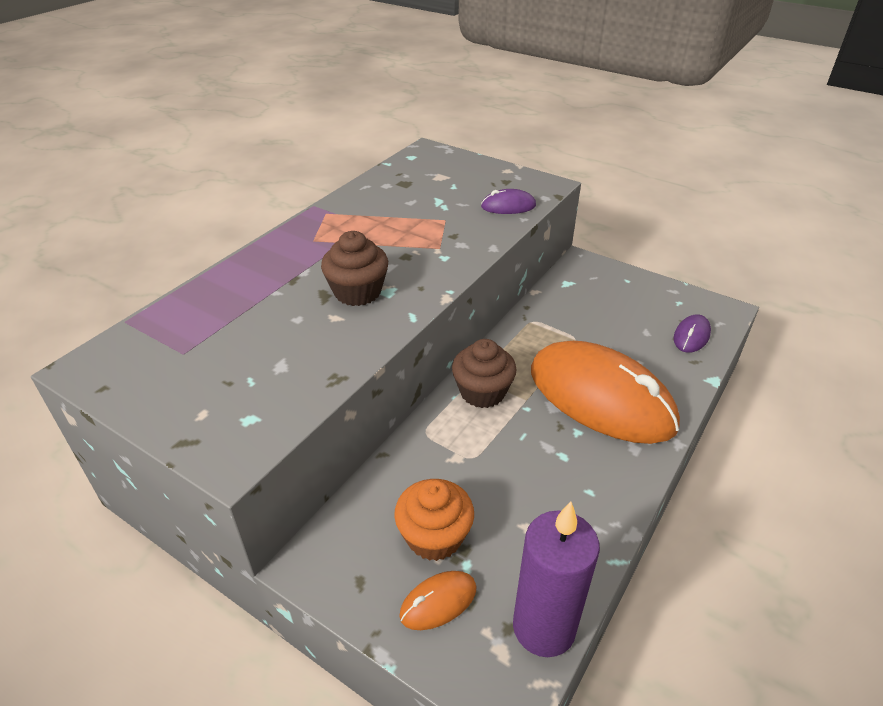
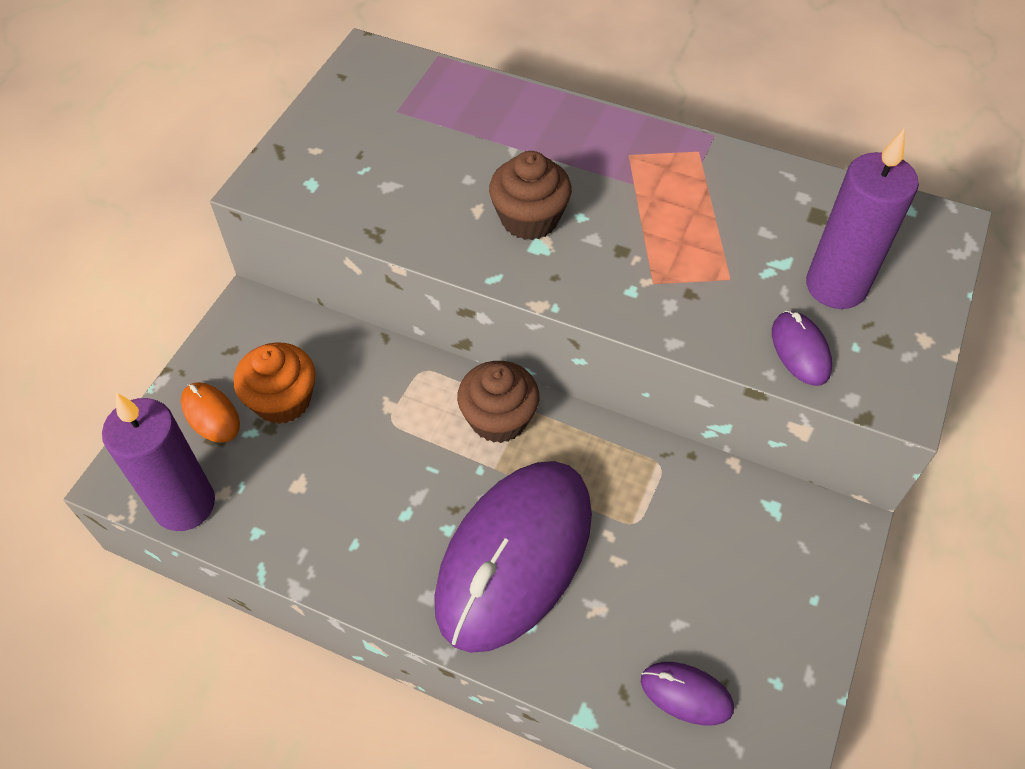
camera: 80 degrees right, 15 degrees up
(462, 187) = (836, 286): none -> purple candle
(601, 398) = (515, 556): orange mouse -> purple mouse

